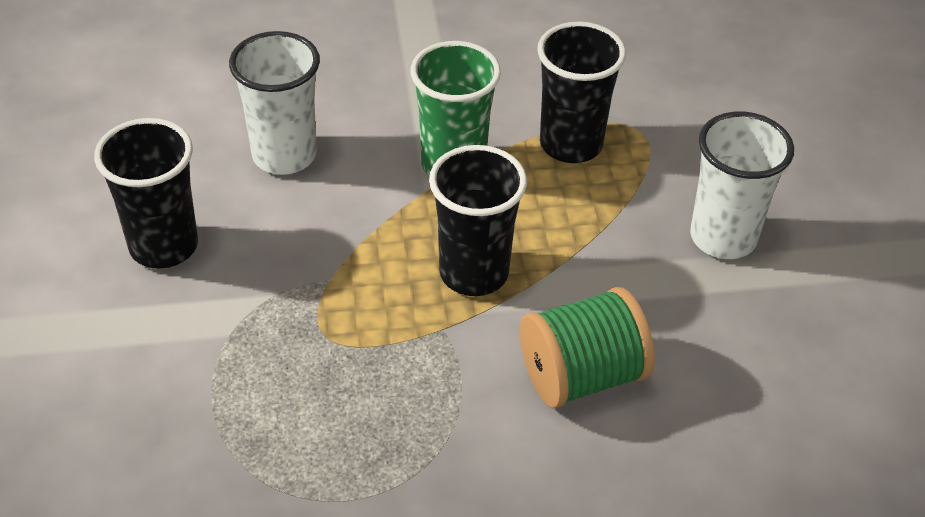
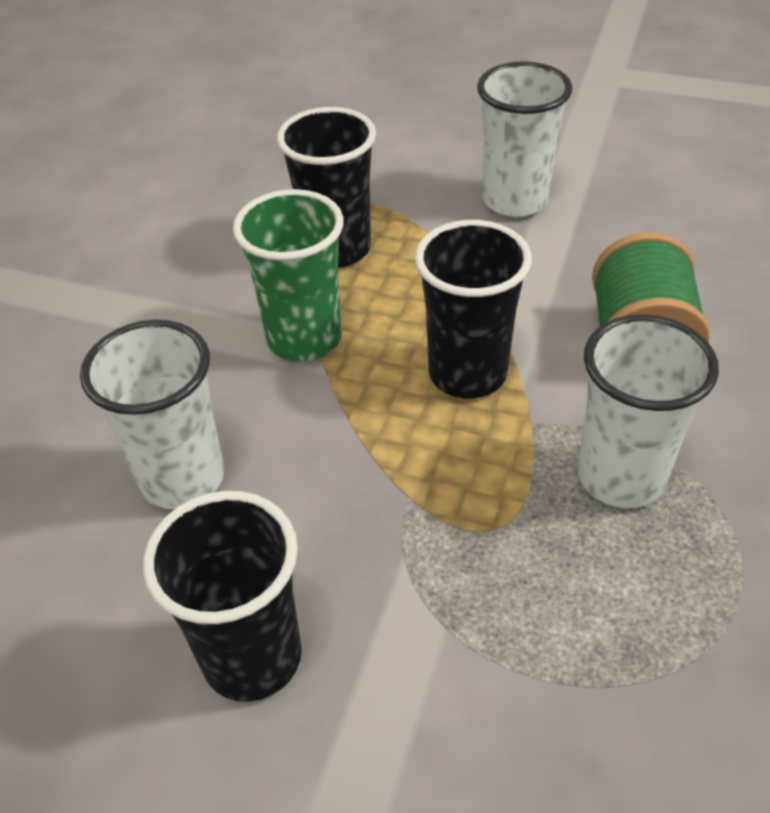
camera: 60 degrees left, 0 degrees up
(415, 399) = (620, 476): none -> white cup

